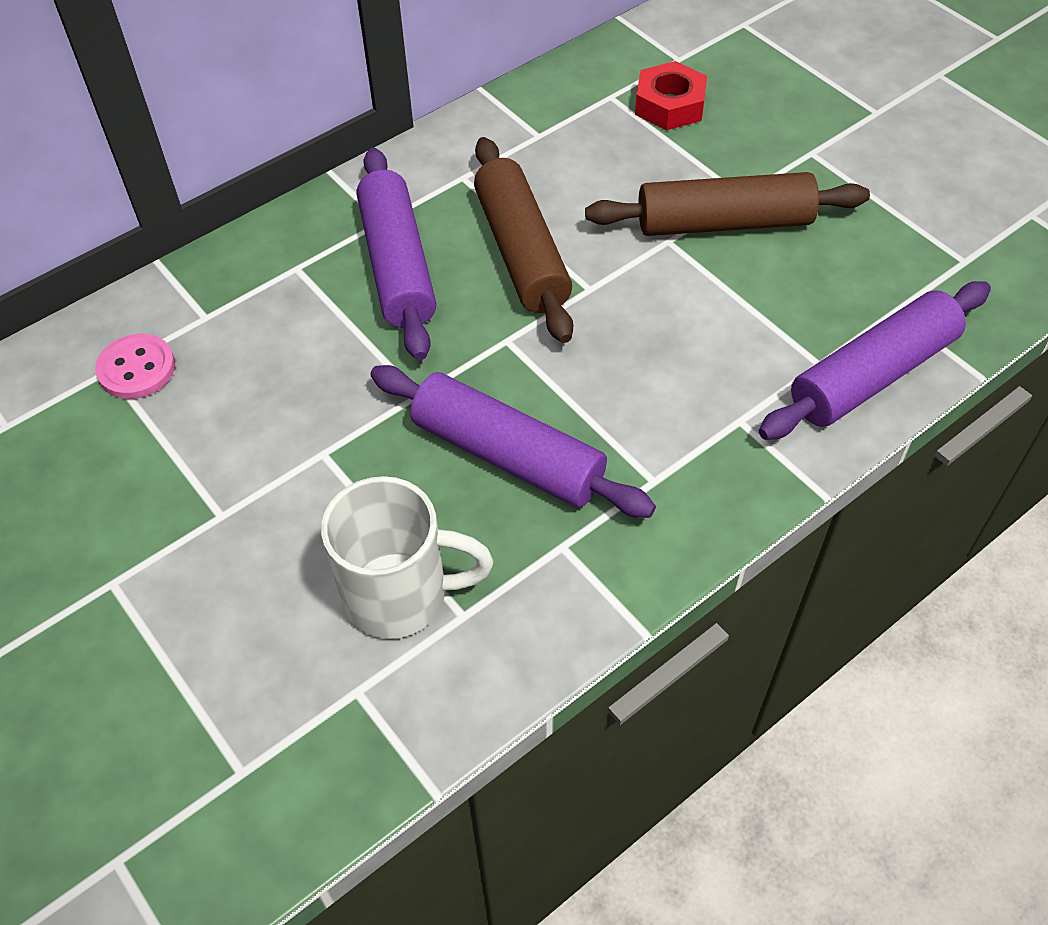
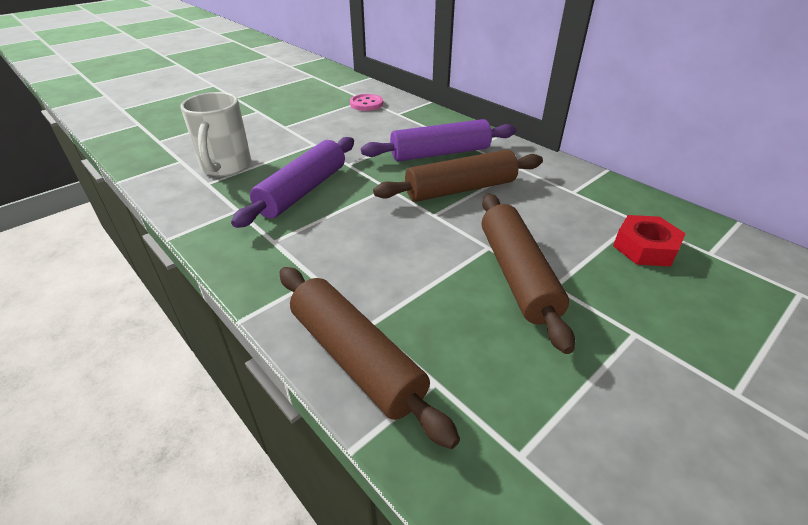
camera: 85 degrees right, 15 degrees down
(873, 375) = (355, 358): purple rolling pin -> brown rolling pin

